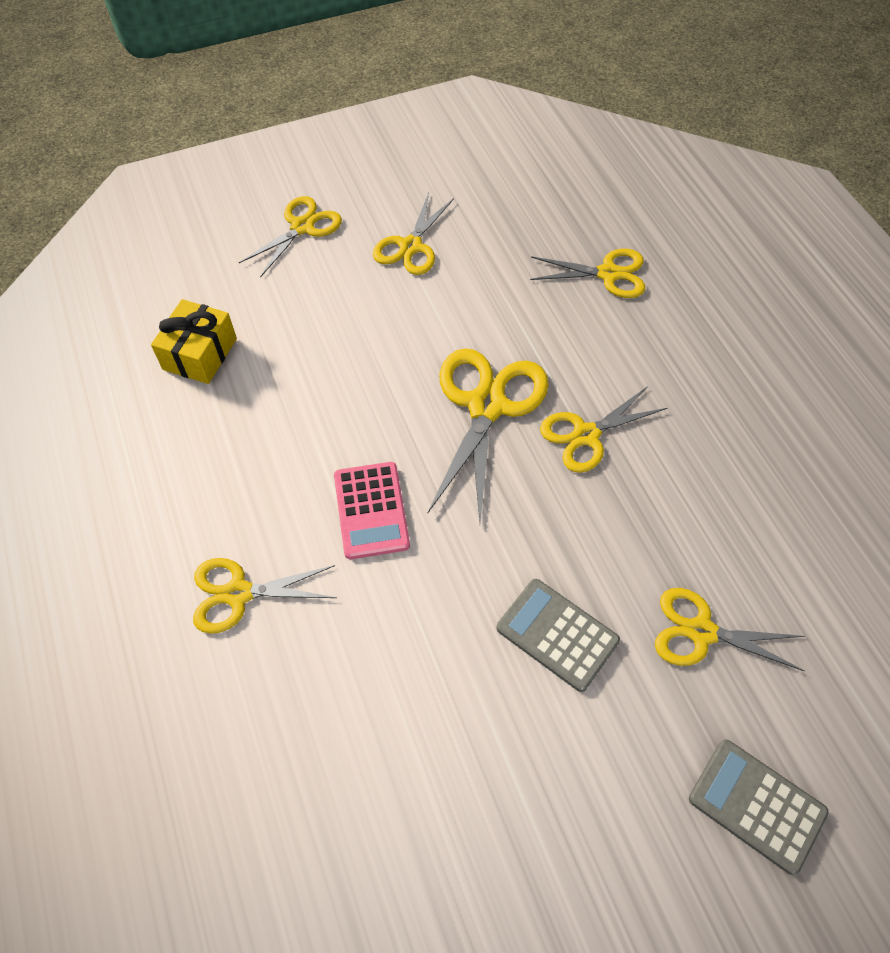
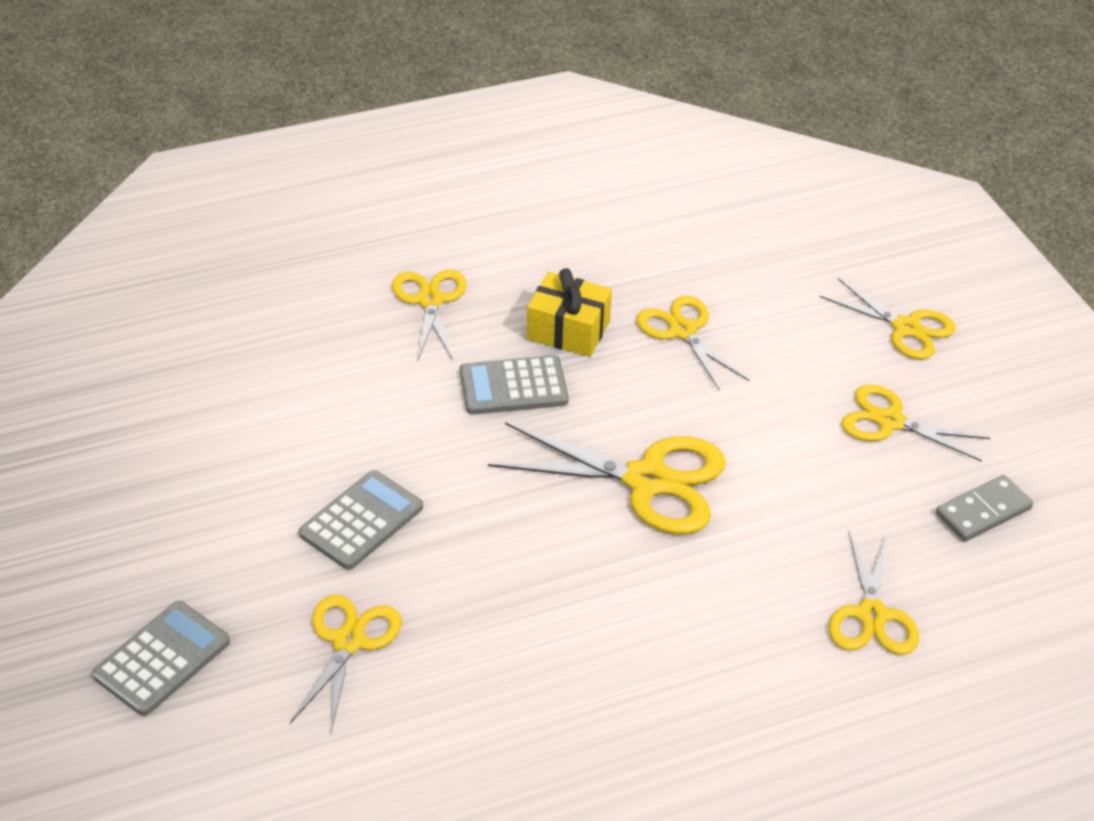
camera: 90 degrees right, 15 degrees down
(200, 354) = (707, 260): yellow gift -> yellow gift (568, 330)
(371, 510) = (513, 386): pink calculator -> grey calculator
(501, 205) = (983, 511): none -> grey domino
(586, 435) = (607, 566): yellow scissors -> yellow scissors (683, 331)

